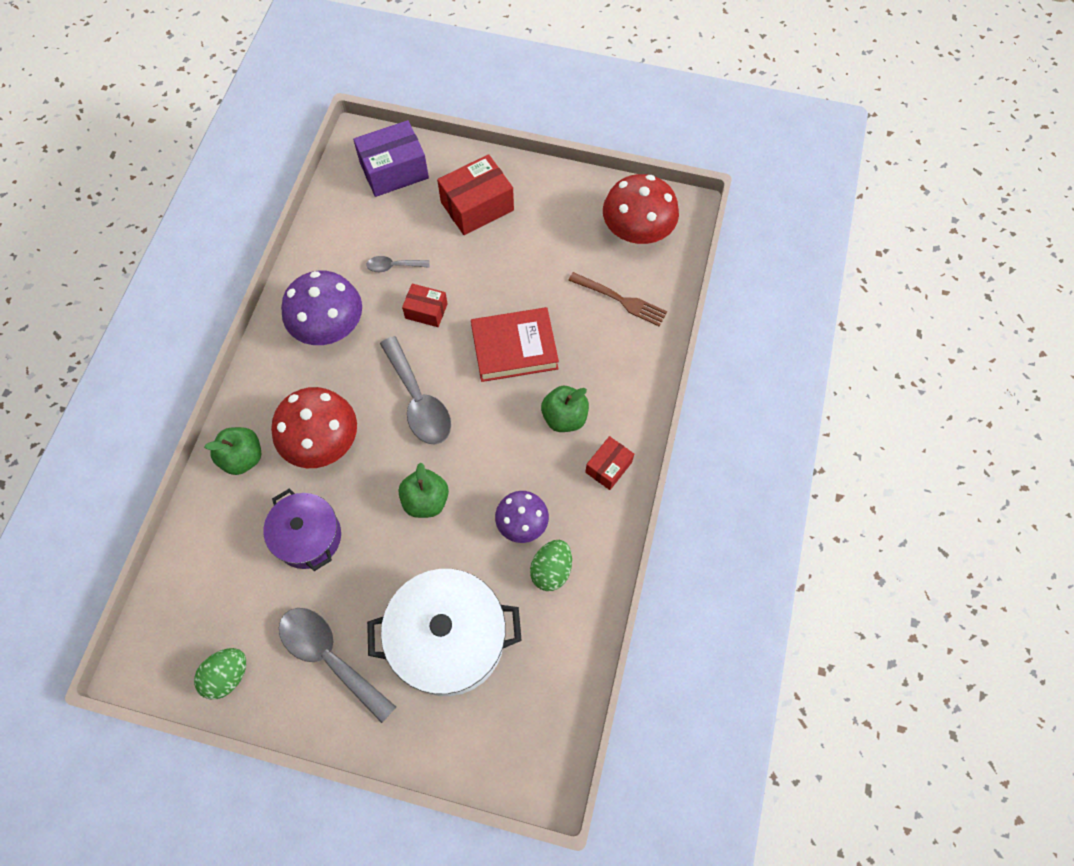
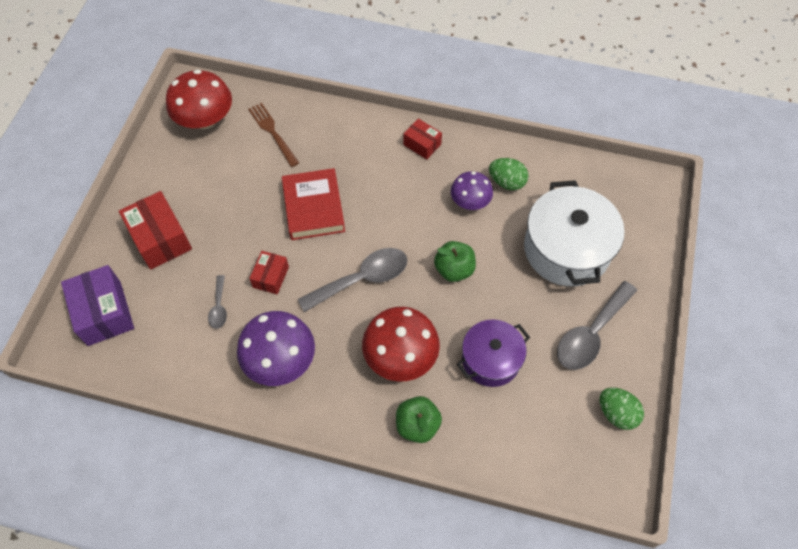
camera: 90 degrees left, 5 degrees down
(564, 417) = (379, 172): green apple -> none
(620, 300) = (272, 132): brown fork -> brown fork turned 60 degrees counterclockwise

